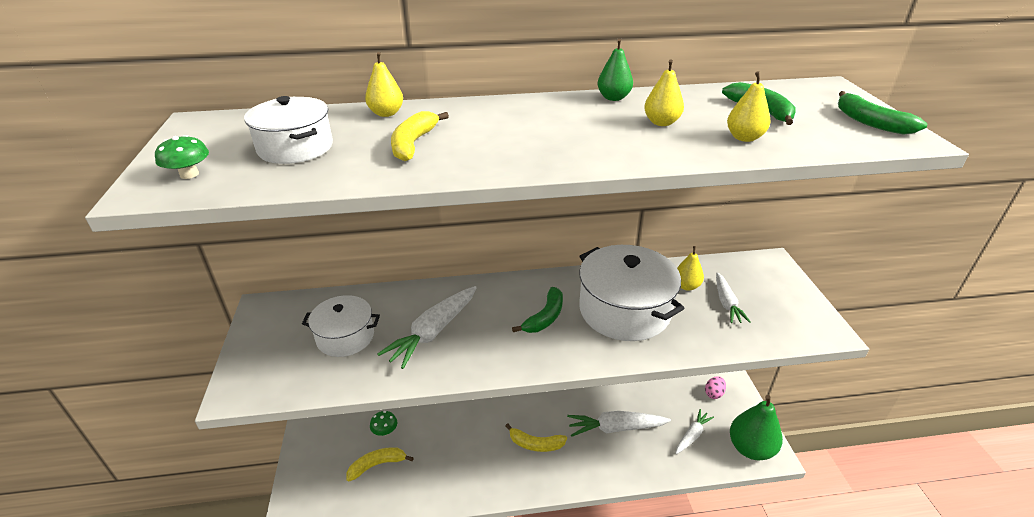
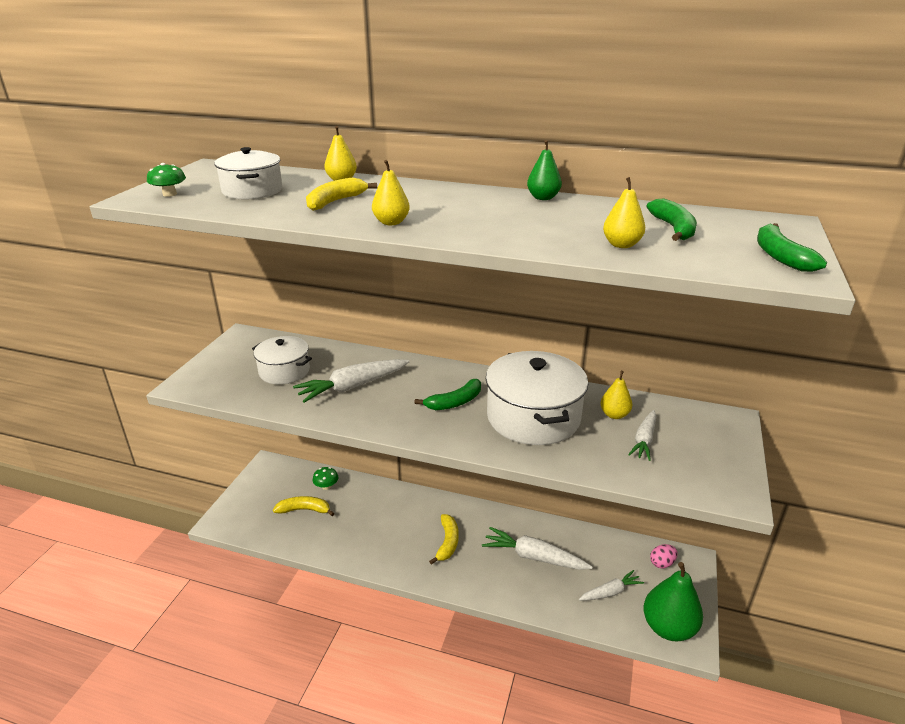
camera: 25 degrees right, 5 degrees down
(535, 444) = (447, 542): yellow banana -> yellow banana turned 120 degrees counterclockwise
(661, 122) = (559, 221): yellow pear -> yellow pear (391, 222)

